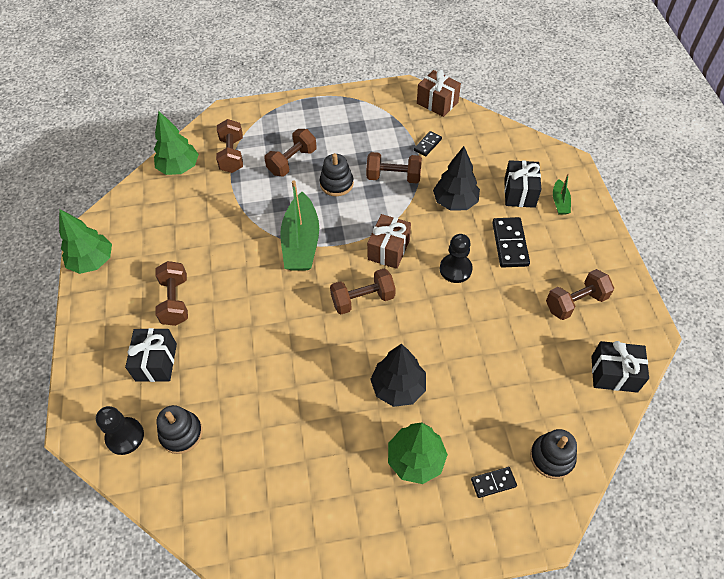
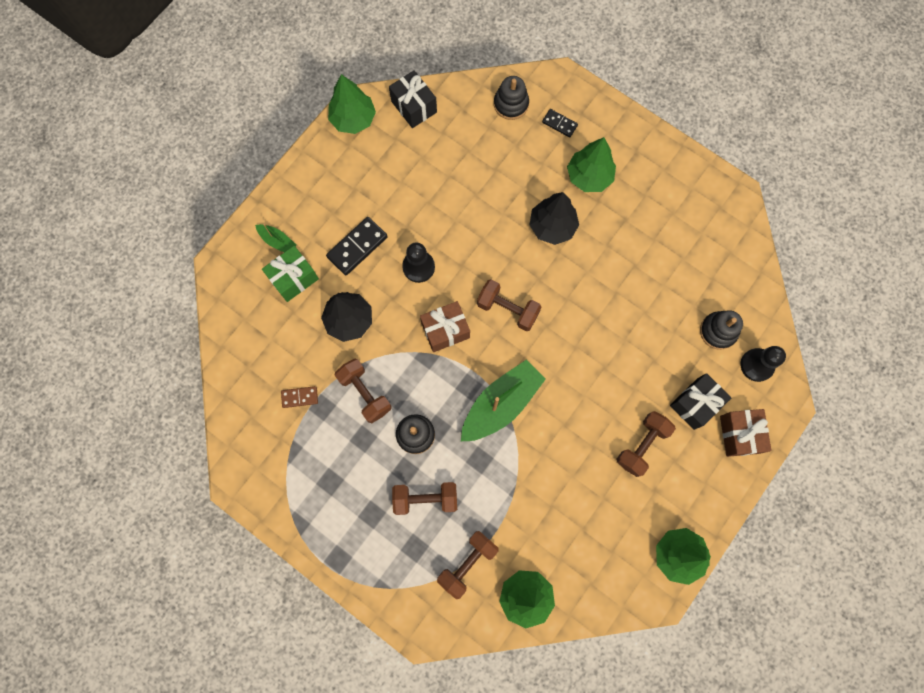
camera: 135 degrees left, 20 degrees up
(427, 145) = (300, 397): black domino -> brown domino
(437, 103) = (234, 435): brown gift -> brown gift (739, 434)
(519, 193) = (293, 278): black gift -> green gift
(560, 202) = (277, 241): green boat -> green boat turned 75 degrees clockwise
(575, 302) = (374, 166): brown dumbbell -> none
(636, 319) = (353, 119): none -> green tree

